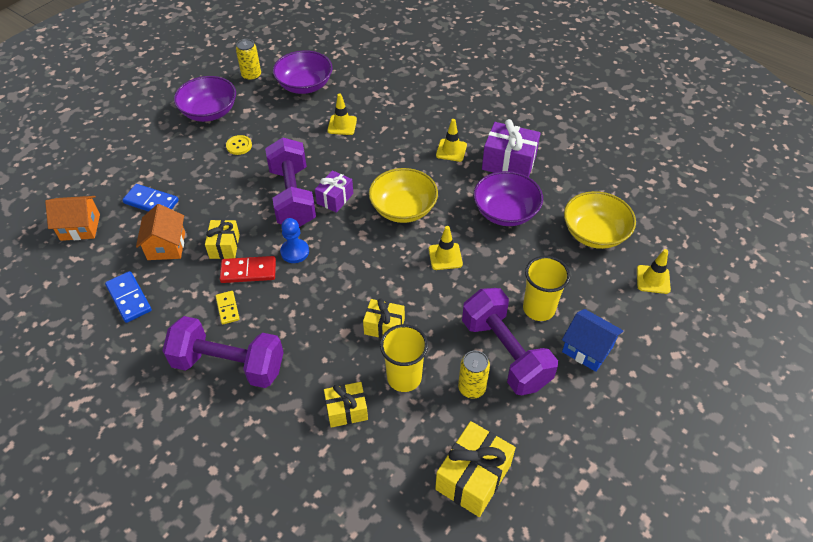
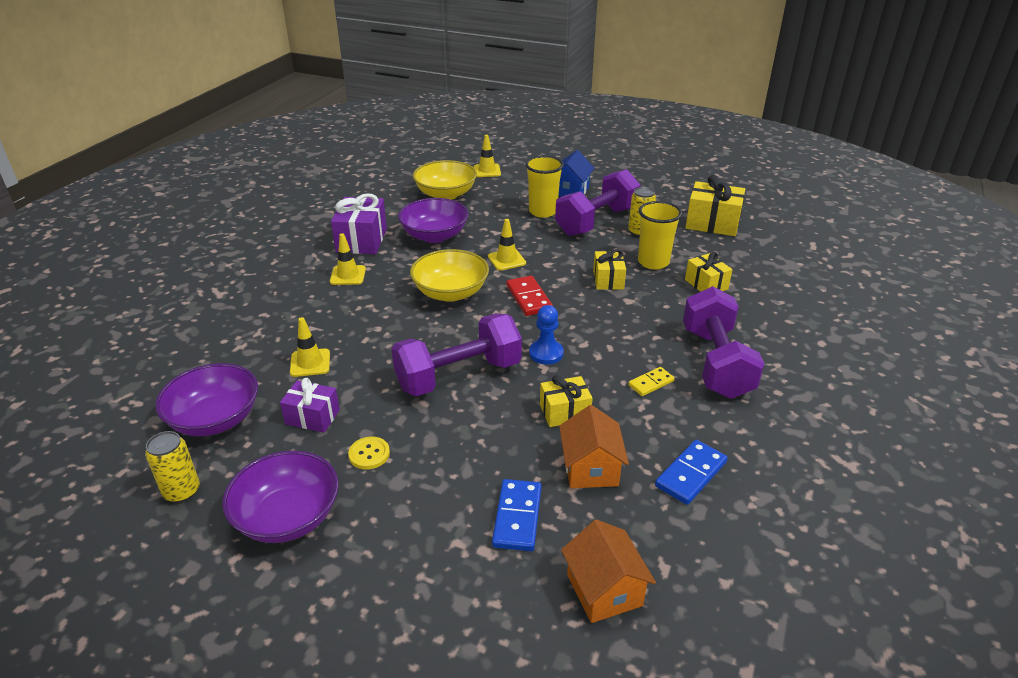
camera: 105 degrees left, 15 degrees down
(166, 246) = (590, 468): orange house -> orange house turned 75 degrees counterclockwise
(248, 271) = (592, 381): red domino -> red domino (529, 298)
(335, 198) = (450, 341): purple gift -> purple gift (312, 417)

